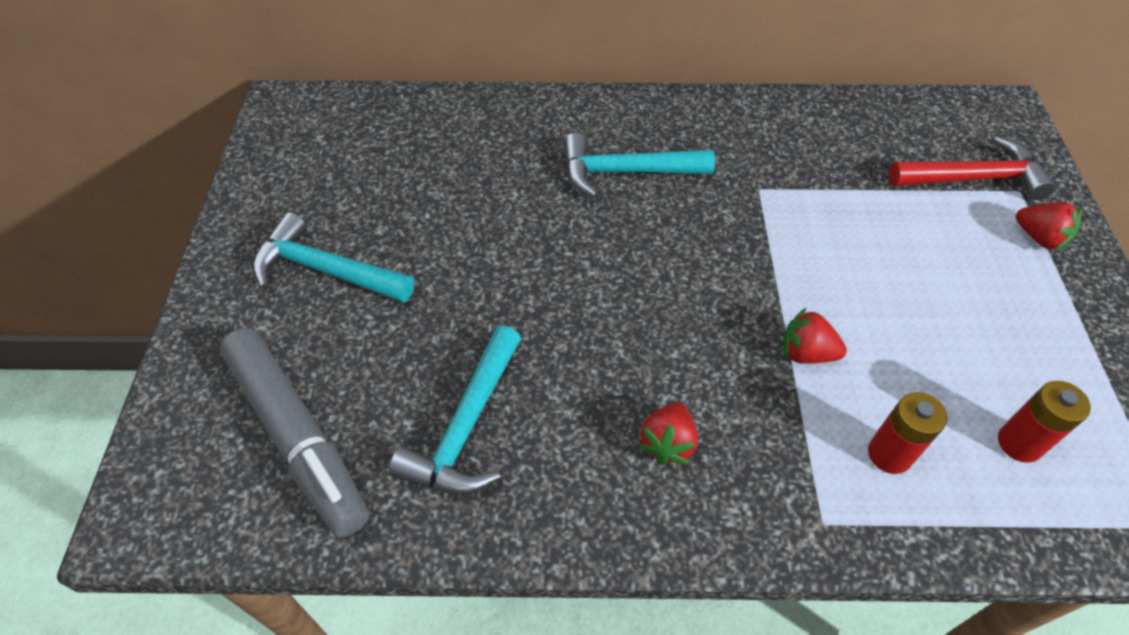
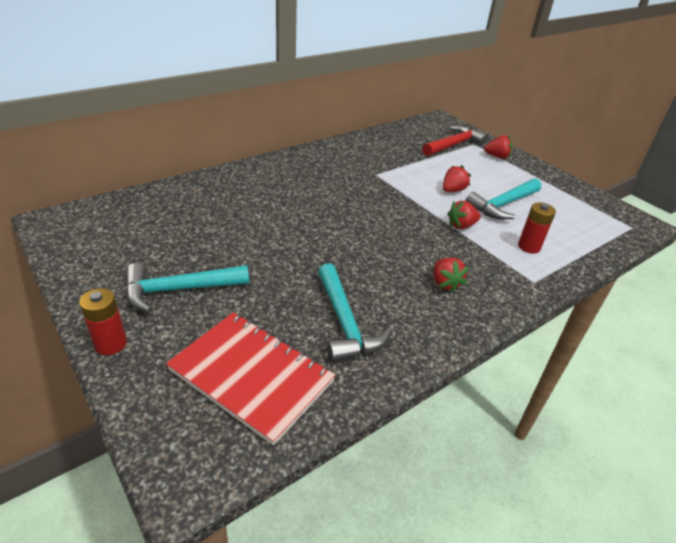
camera: 40 degrees left, 15 degrees down
(298, 436) = (251, 375): grey marker -> red notebook
(625, 172) = (307, 187): turquoise hammer -> turquoise hammer (502, 205)
(865, 276) = (453, 190): none -> red strawberry
(1019, 443) = (563, 223): red battery -> red battery (111, 344)

